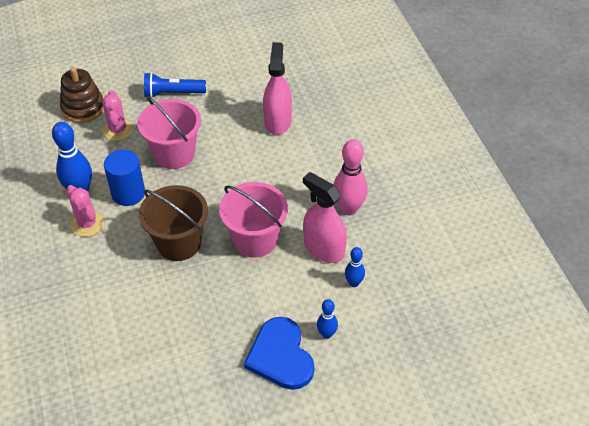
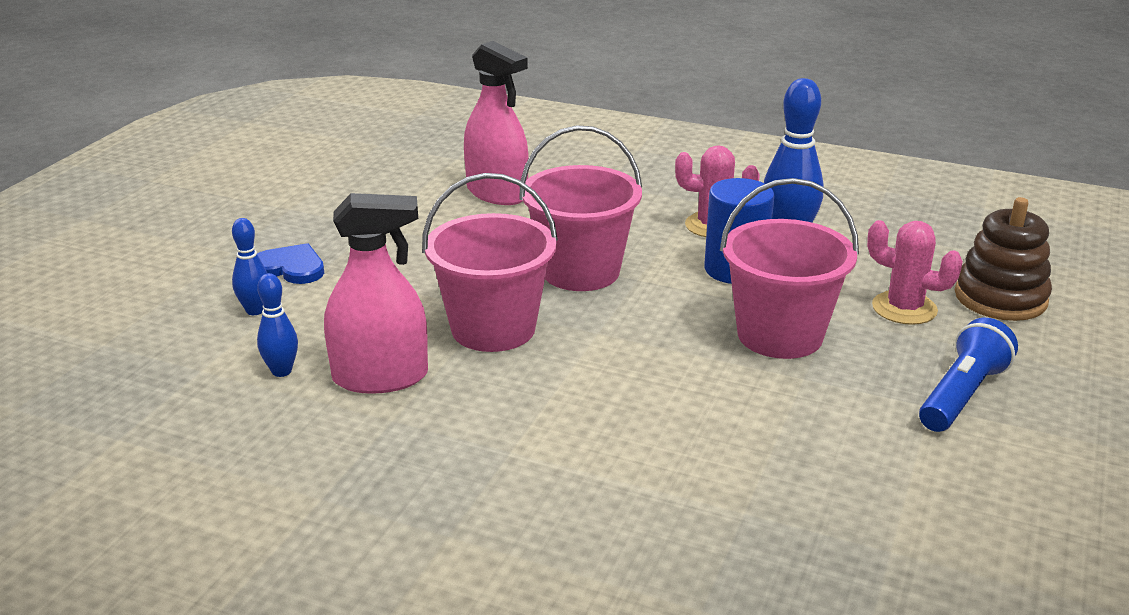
camera: 130 degrees right, 20 degrees down
(179, 243) = (580, 271): brown bucket -> pink bucket
(277, 121) = (740, 479): pink spray bottle -> pink spray bottle (497, 193)
(280, 356) = (290, 268): blue heart -> blue heart, size x0.60
(348, 209) = (413, 444): pink bowling pin -> none

